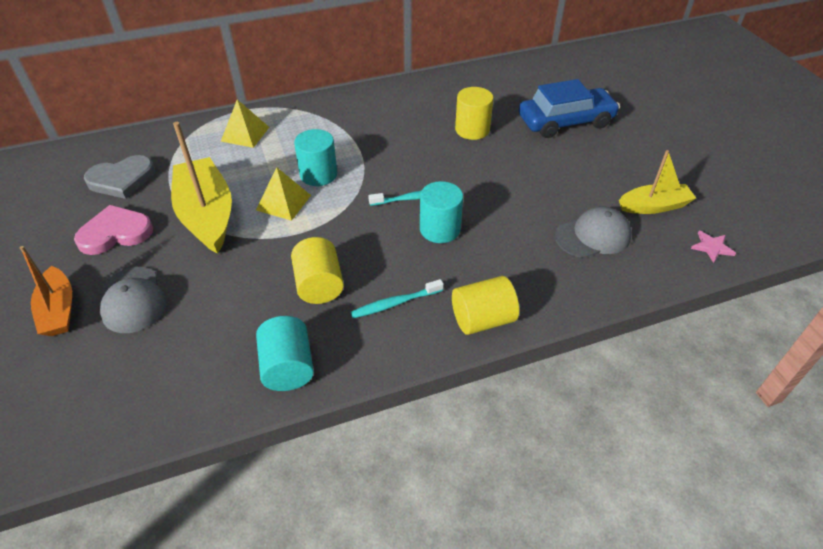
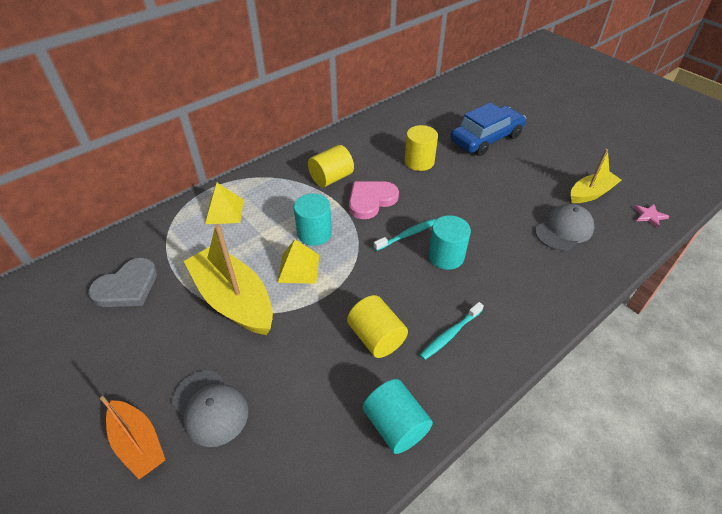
camera: 20 degrees left, 0 degrees up
(115, 233) = (152, 344): pink heart -> pink heart (371, 200)
(482, 319) = (527, 326): yellow cylinder -> yellow cylinder (331, 178)

